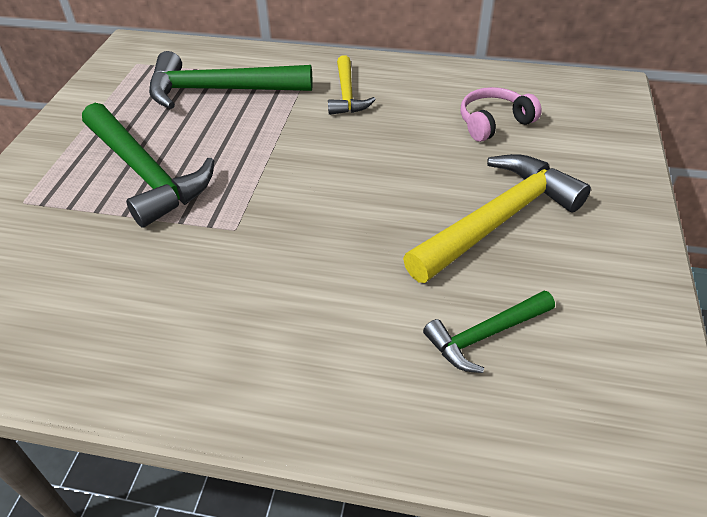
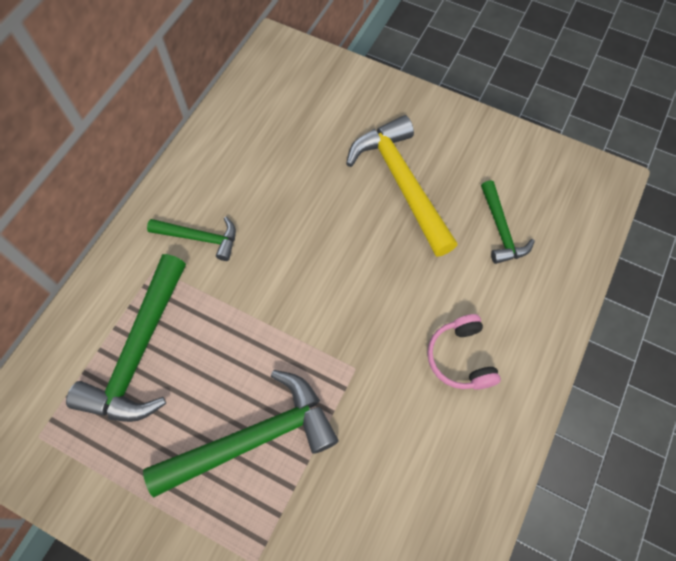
camera: 75 degrees left, 20 degrees up
(347, 94) = (200, 238): yellow hammer -> green hammer
(494, 123) = (289, 142): pink headphones -> pink headphones (460, 358)

